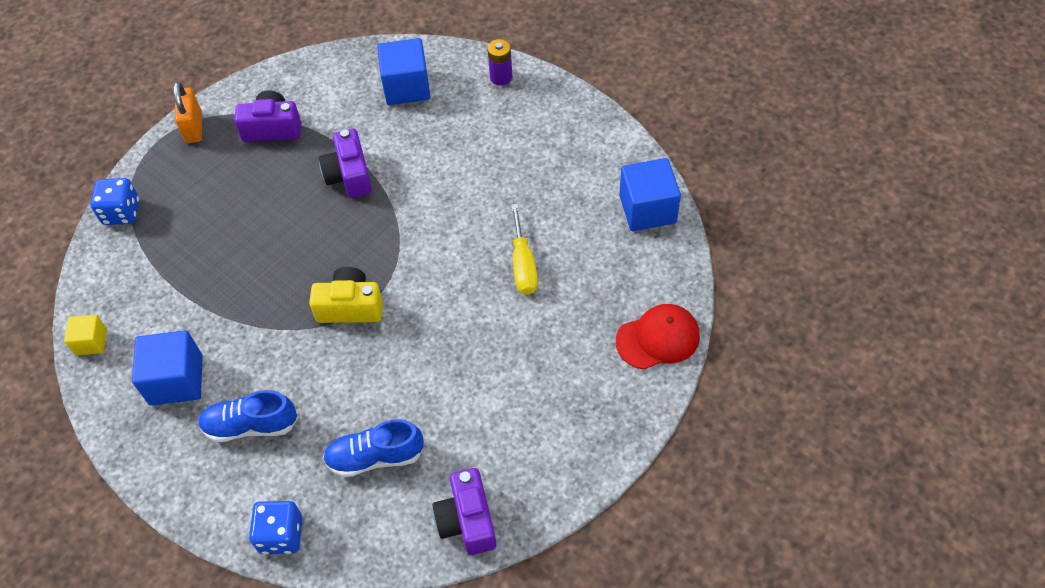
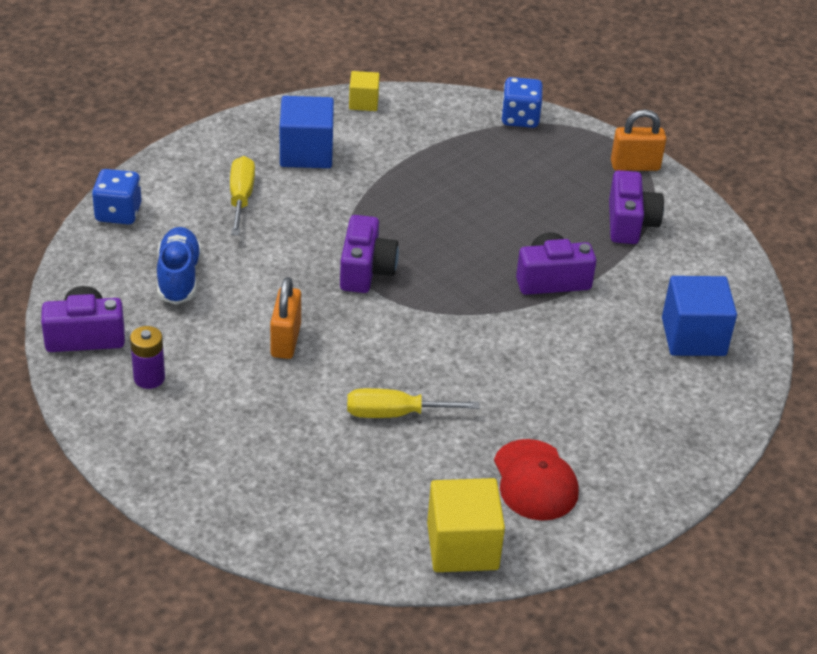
camera: 90 degrees right, 15 degrees down
(251, 425) = (241, 198): blue shoe -> yellow screwdriver
(350, 306) = (366, 270): yellow camera -> purple camera
(449, 354) = (285, 340): none -> orange padlock
(501, 77) = (709, 427): purple battery -> purple battery (149, 378)
(647, 209) = (462, 546): blue cube -> yellow cube
(658, 338) = (260, 523): red cap -> red cap (535, 480)

